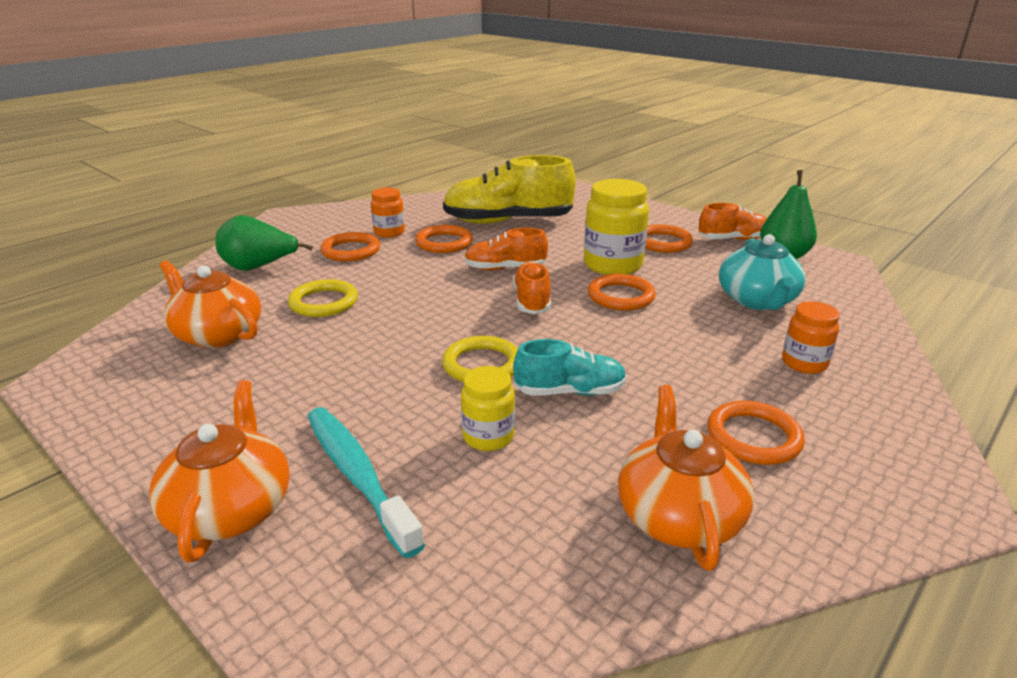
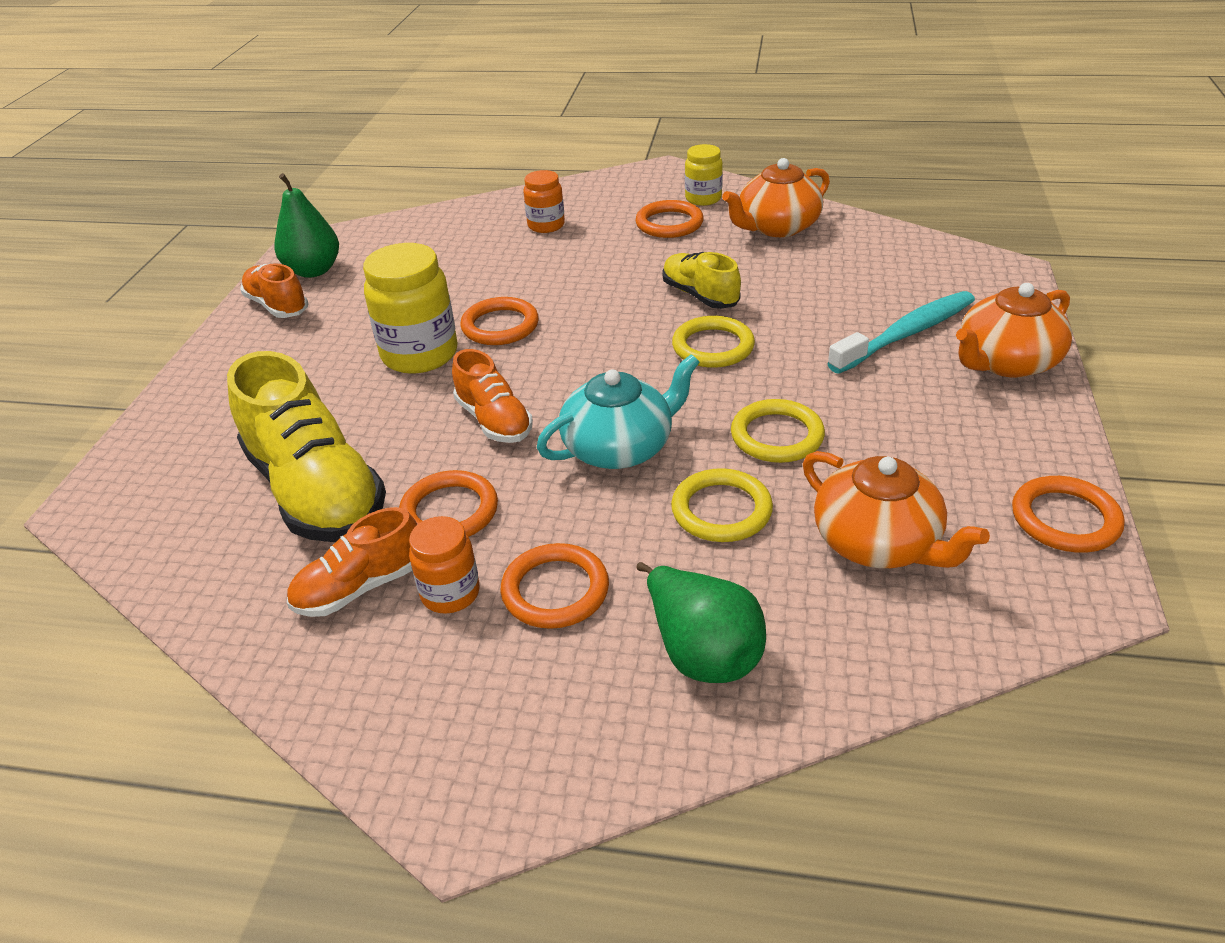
camera: 120 degrees left, 10 degrees up
(218, 334) = (878, 543): orange teapot -> orange teapot turned 45 degrees counterclockwise
(347, 344) = (777, 436): none -> yellow ring
(357, 475) = (906, 334): turquoise toothbrush -> turquoise toothbrush turned 150 degrees counterclockwise
(488, 437) = (797, 305): yellow jar -> yellow jar (703, 198)
(532, 301) = (562, 370): orange shoe -> orange shoe (360, 587)
(569, 391) = (700, 295): turquoise shoe -> yellow shoe
(663, 242) = (319, 344): orange ring -> orange ring (1065, 519)
(757, 300) = (443, 262): turquoise teapot -> turquoise teapot (619, 447)

